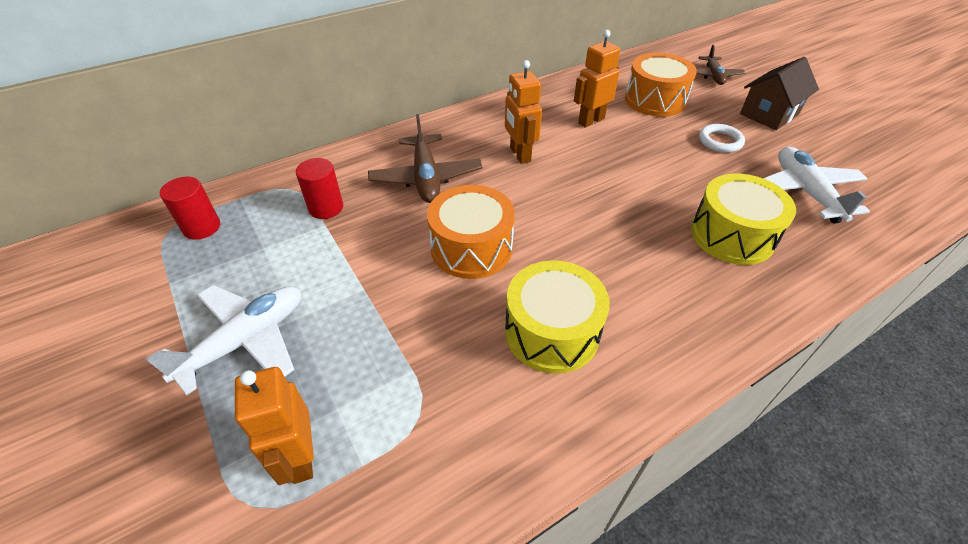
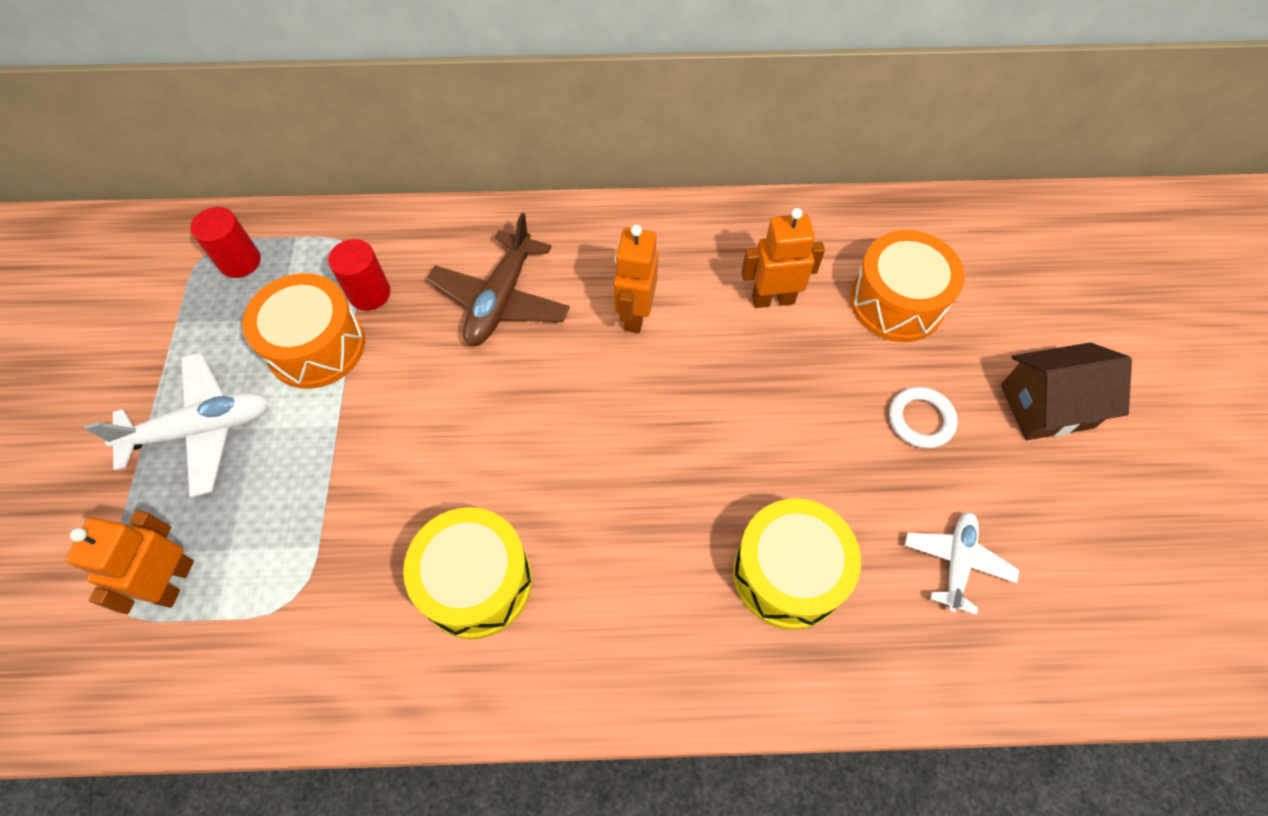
camera: 30 degrees right, 15 degrees up
(471, 248) = (477, 428): orange drum -> orange drum (316, 346)
(713, 76) = (1032, 294): brown plane -> none
(805, 192) = (956, 562): white plane -> white plane, size x0.64

